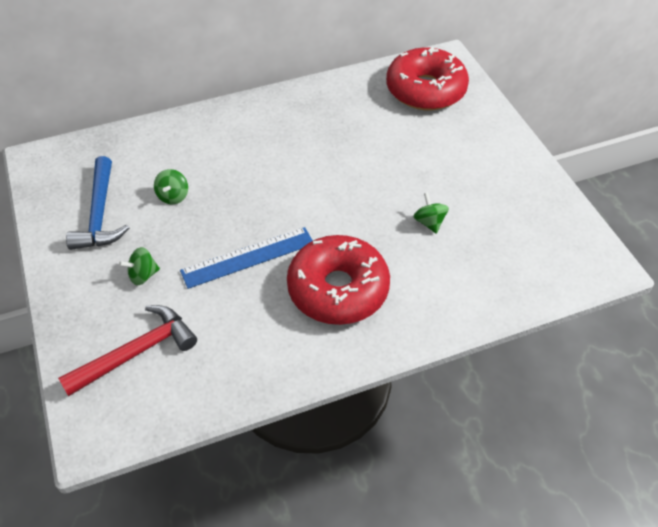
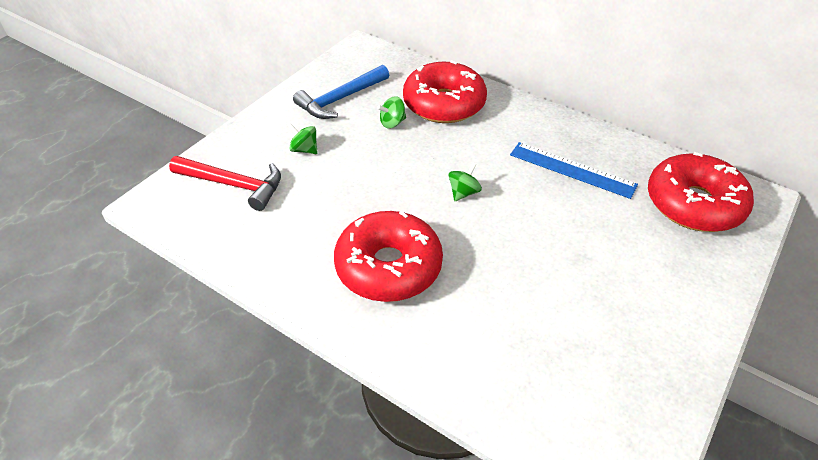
camera: 55 degrees right, 5 degrees down
(186, 150) = (444, 104): none -> red donut
(248, 257) = (371, 194): blue ruler -> blue ruler (572, 170)
(429, 222) = (528, 292): green spinning top -> green spinning top (463, 192)

